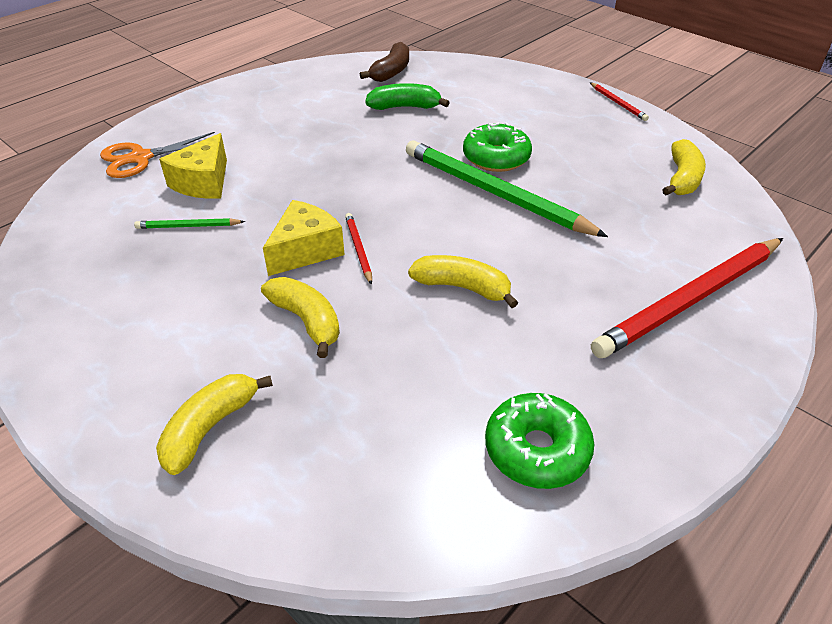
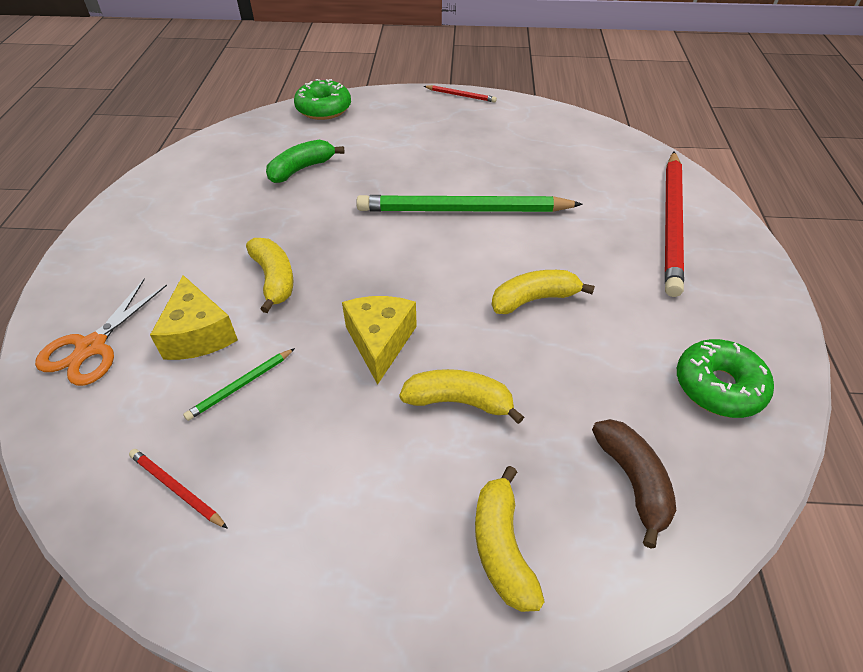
camera: 40 degrees left, 5 degrees up
(358, 249) = (421, 315): red pencil -> red pencil (176, 489)
(391, 72) = (248, 141): brown banana -> brown banana (633, 481)
(496, 158) = (429, 180): green donut -> green donut (324, 109)
(682, 178) = (567, 136): yellow banana -> yellow banana (274, 279)

